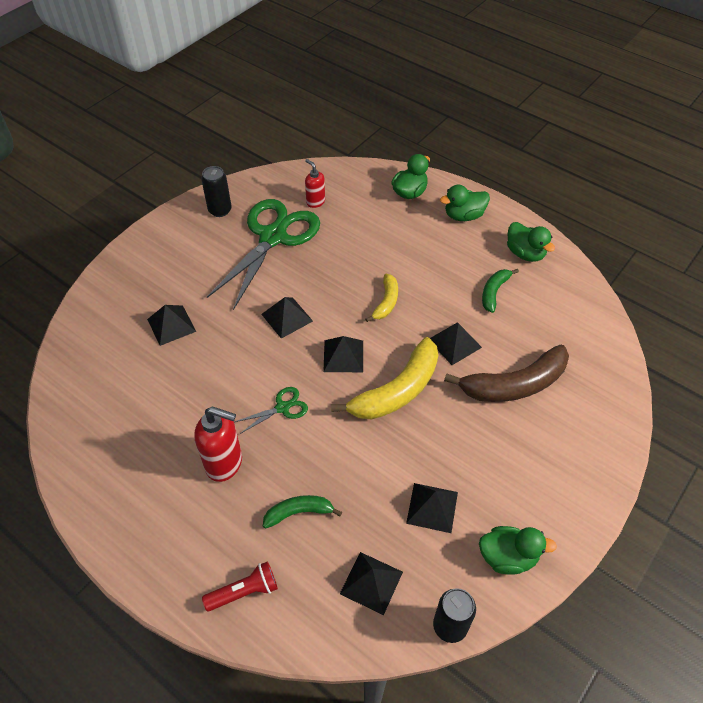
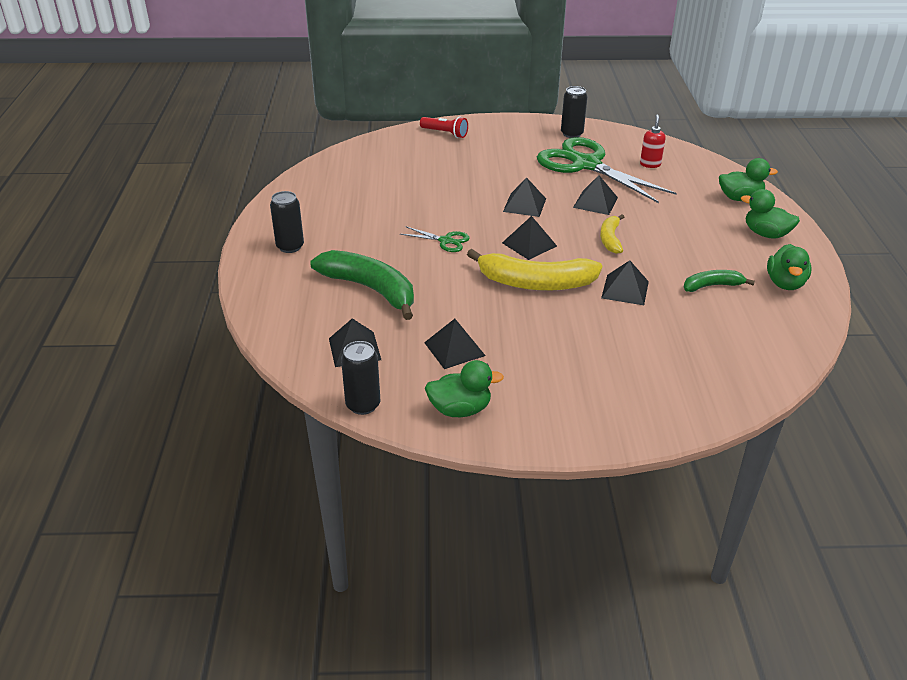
camera: 50 degrees right, 15 degrees down
(169, 534) = (290, 247): none -> black can
(171, 325) = (446, 166): black pyramid -> black pyramid (595, 202)
(224, 463) = (369, 240): red soap dispenser -> none
(244, 591) = (283, 296): red flashlight -> red flashlight (445, 133)
(273, 237) = (586, 164): green scissors -> green scissors turned 120 degrees counterclockwise
(299, 512) = (370, 289): green banana -> green banana, size x1.87
(386, 302) = (610, 239): yellow banana -> yellow banana turned 120 degrees clockwise
(508, 557) = (460, 409): green duck -> green duck turned 60 degrees counterclockwise
(514, 385) = (633, 339): brown banana -> none

